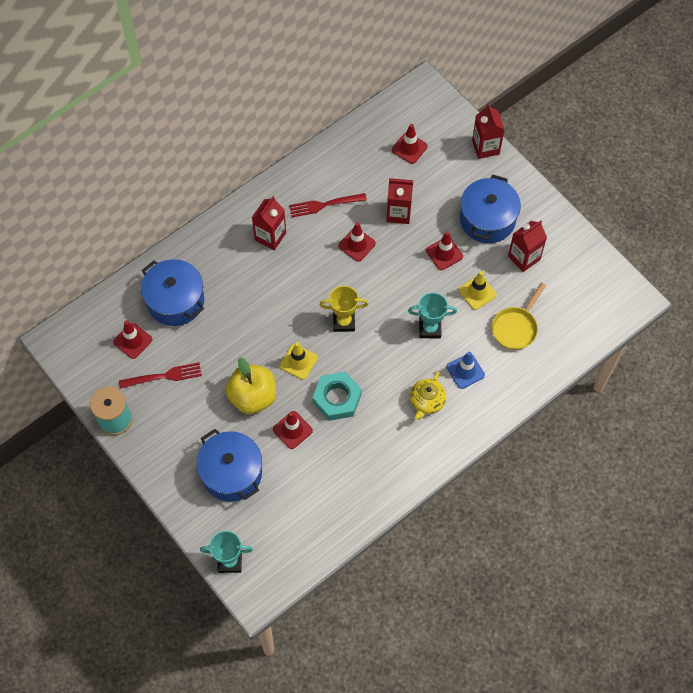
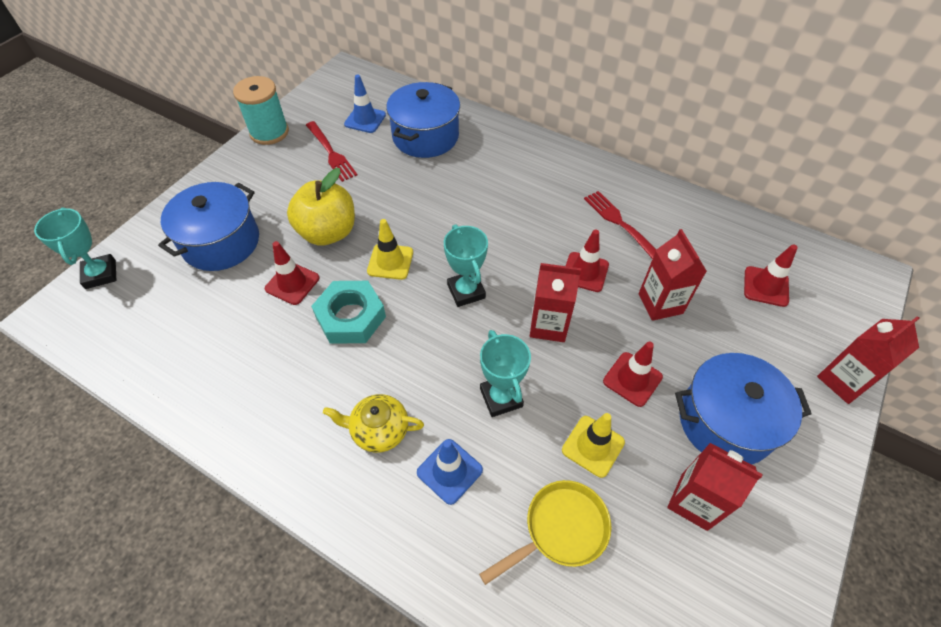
camera: 70 degrees right, 10 degrees down
(132, 341) = (365, 119): red traffic cone -> blue traffic cone
(270, 236) = (547, 187): red carton -> red carton (548, 325)
(344, 322) = (466, 291): yellow trophy -> turquoise trophy
(516, 327) = (560, 529): yellow pan -> yellow pan turned 135 degrees clockwise

